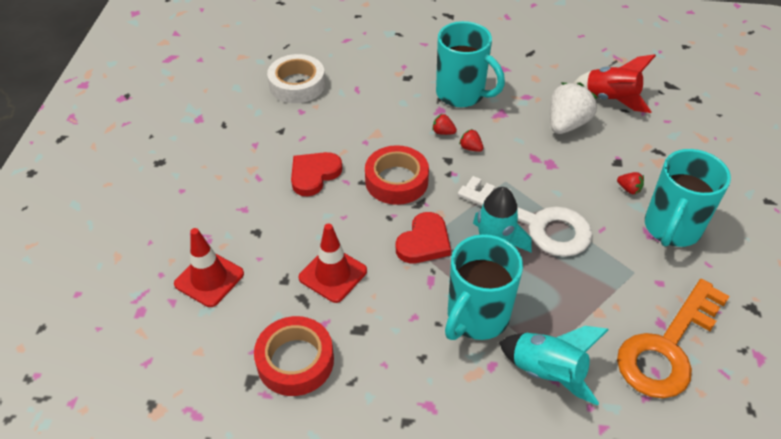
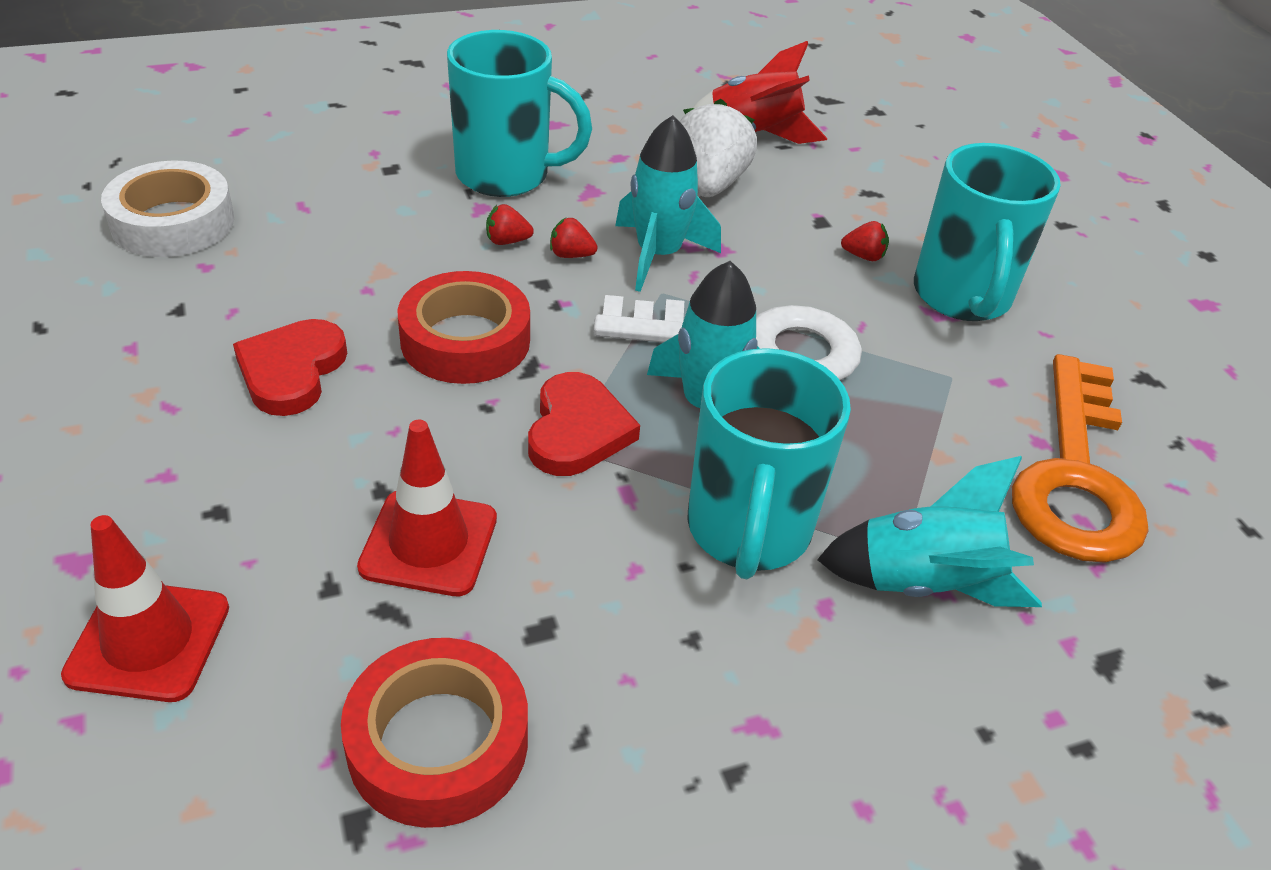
camera: 30 degrees left, 5 degrees down
(515, 159) = (658, 255): none -> turquoise rocket

